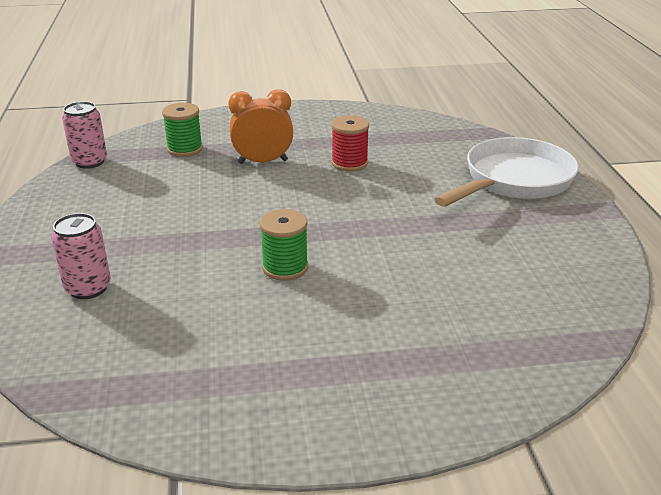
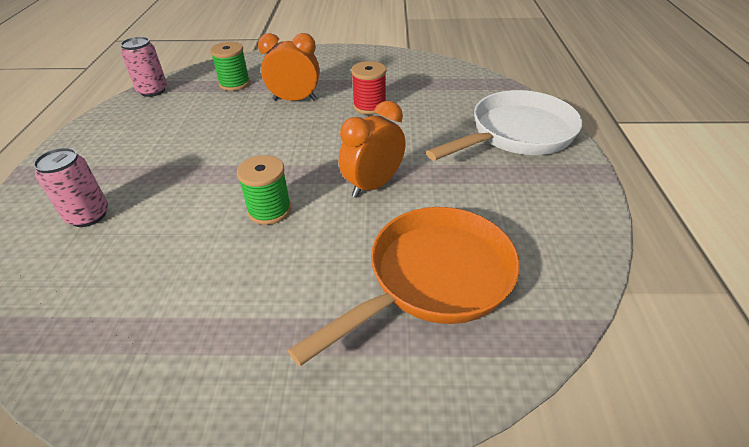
camera: 10 degrees right, 10 degrees up
(384, 237) = (373, 185): none -> orange clock
(473, 311) = (432, 279): none -> orange pan

